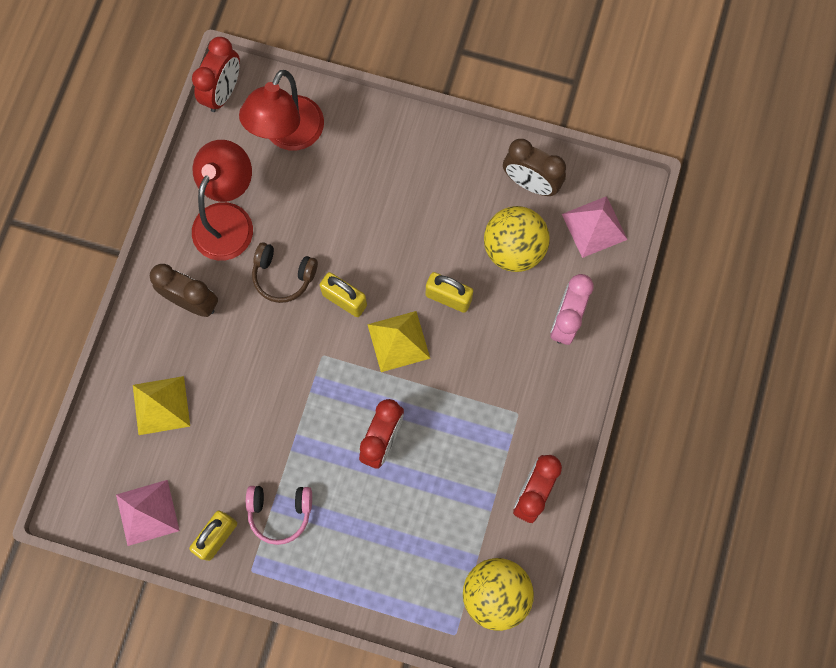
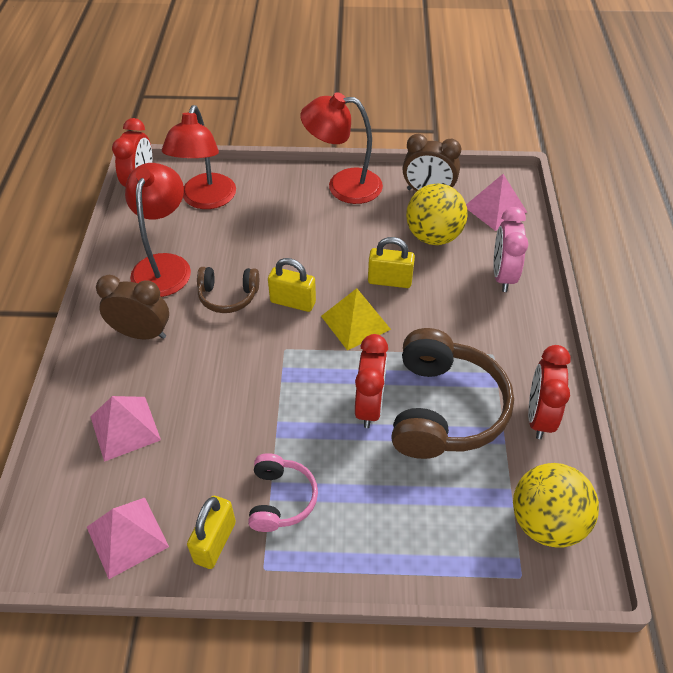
camera: 15 degrees left, 25 degrees down
(161, 405) = (125, 428): yellow pyramid -> pink pyramid
(280, 512) = (281, 499): pink headphones -> pink headphones turned 75 degrees counterclockwise
(441, 150) = (343, 186): none -> red lamp
(449, 461) = (444, 409): none -> brown headphones

